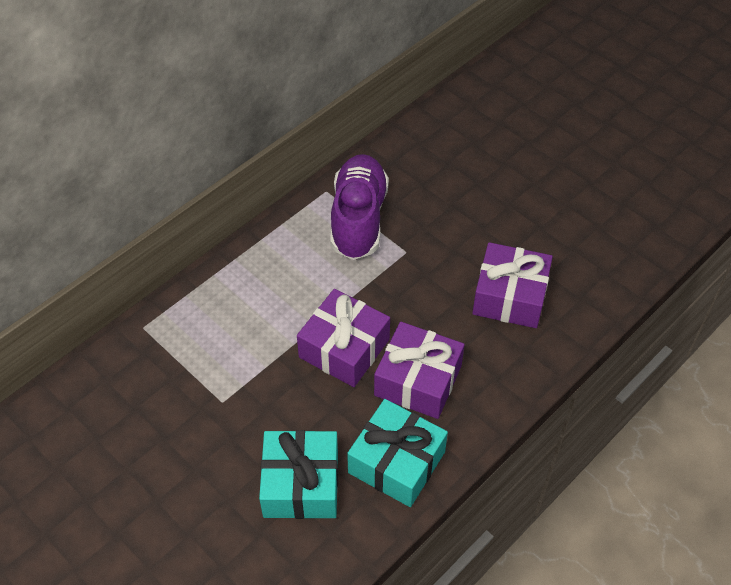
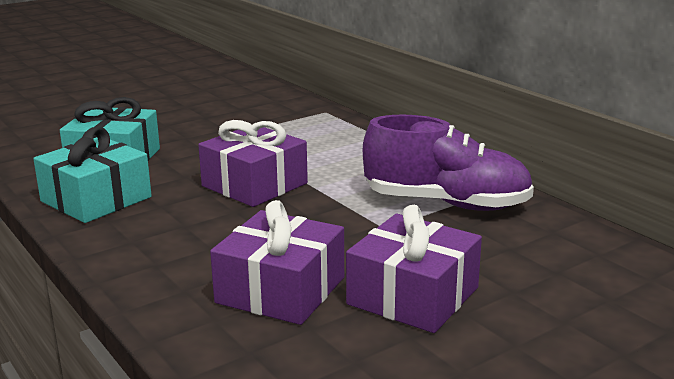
camera: 100 degrees right, 30 degrees down
(418, 380) = (187, 218): purple gift -> purple gift (413, 296)

